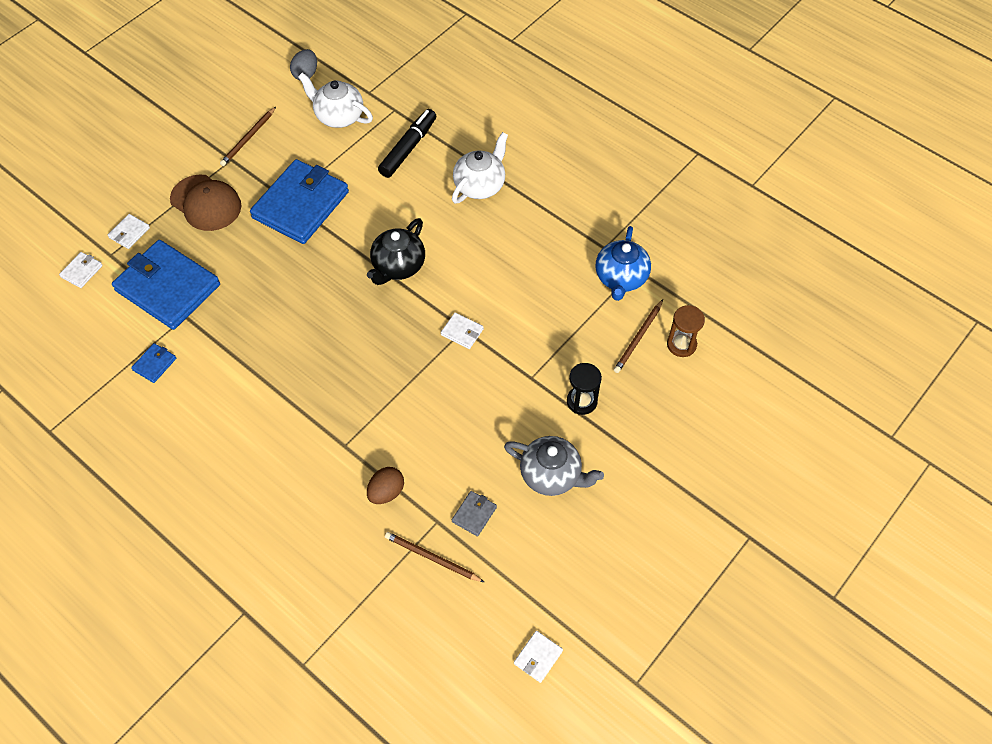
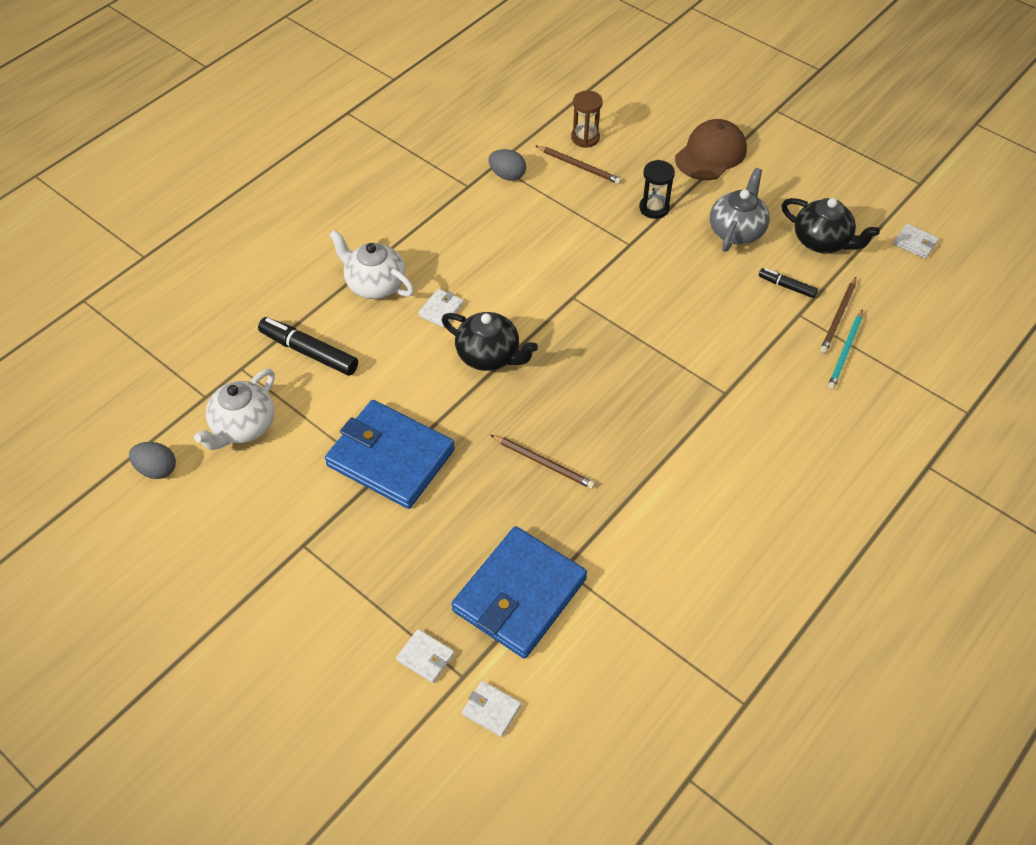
camera: 90 degrees left, 5 degrees down
(154, 364) = (637, 594): blue wallet -> none
(206, 203) = (379, 567): brown cap -> brown cap (710, 154)
(248, 138) = (267, 528): brown pencil -> brown pencil (543, 463)
(386, 492) = (774, 355): brown egg -> none
(387, 558) = (845, 352): none -> turquoise pencil
(462, 332) = (577, 298): white wallet -> white wallet (441, 310)
(474, 514) = (787, 286): grey wallet -> black marker
(538, 558) = (822, 241): none -> black teapot
(621, 278) = (507, 175): blue teapot -> grey egg

